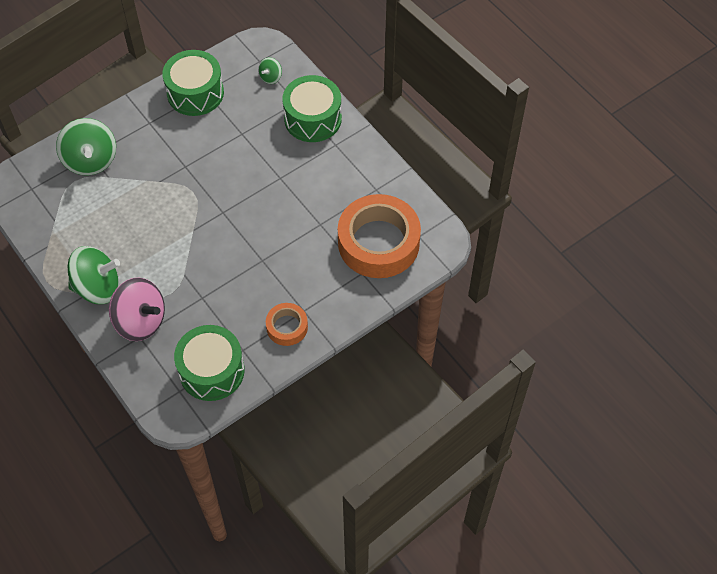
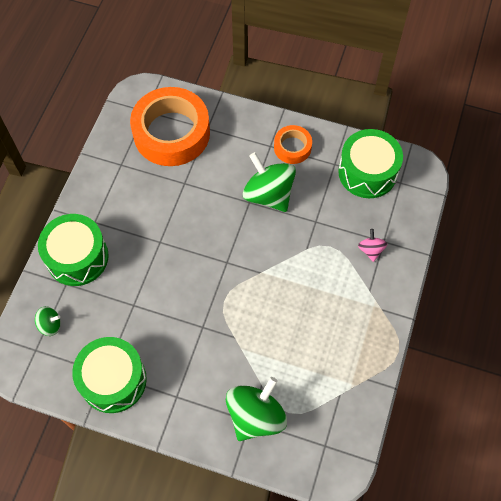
camera: 125 degrees left, 5 degrees up
(98, 287) = (370, 305): green spinning top -> green spinning top (268, 194)
(140, 321) = (371, 250): pink spinning top -> pink spinning top, size x0.48

